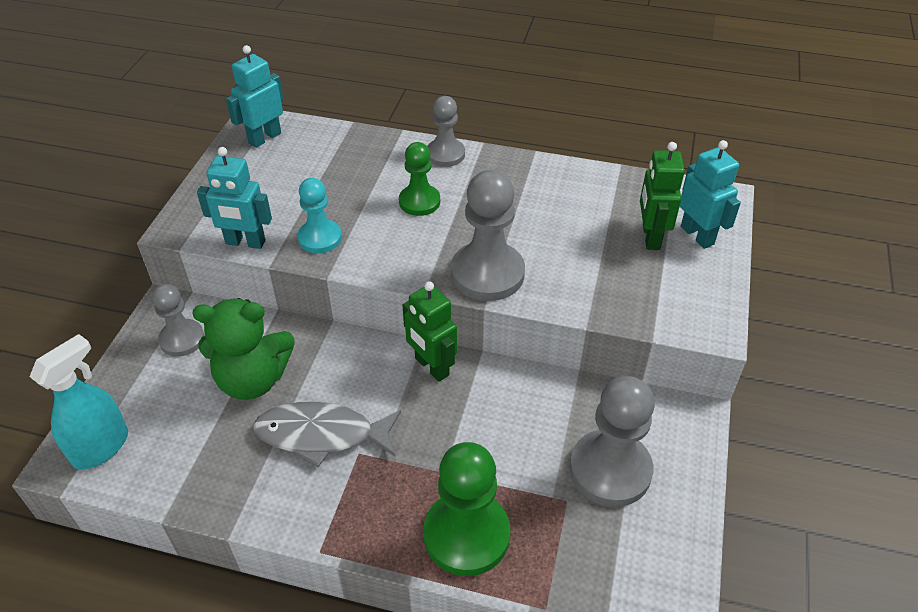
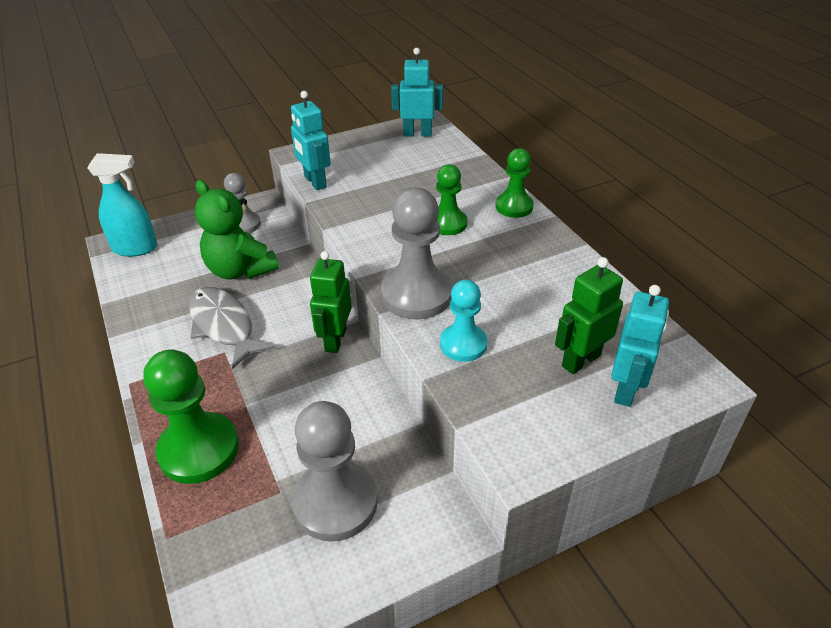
camera: 50 degrees right, 5 degrees down
(320, 238) = (355, 205): turquoise pawn -> turquoise pawn (463, 344)
(445, 154) = (514, 206): grey pawn -> green pawn

